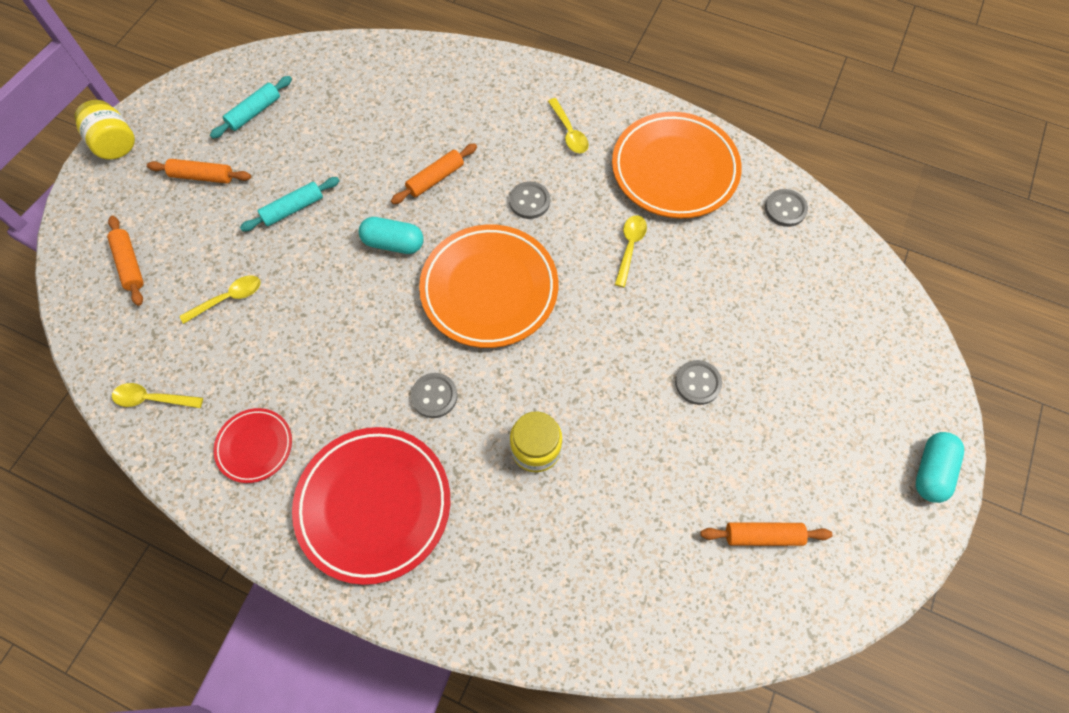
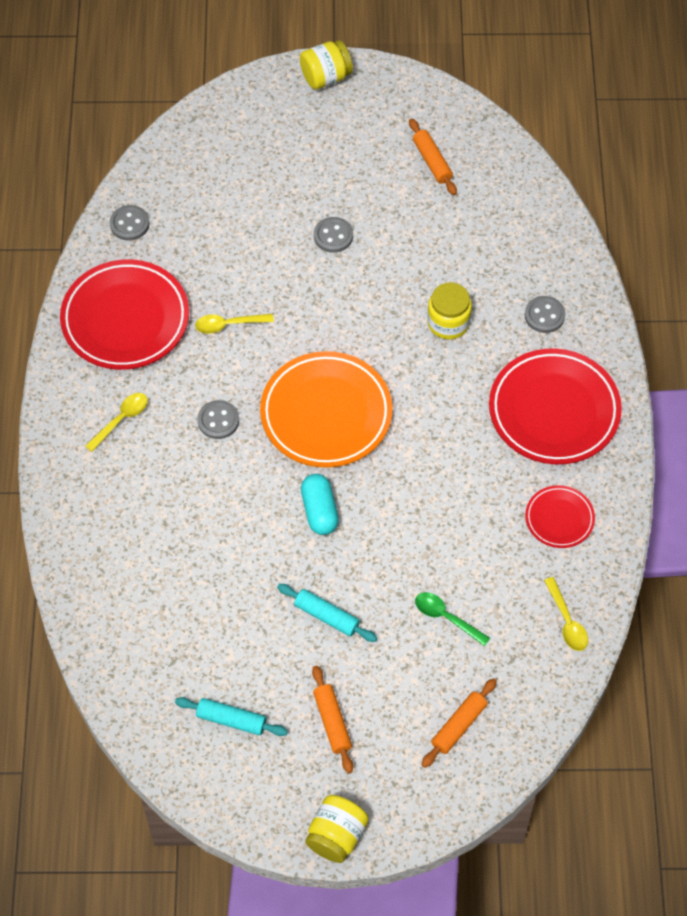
camera: 115 degrees left, 5 degrees down
(228, 299) = (446, 617): yellow spoon -> green spoon
(434, 396) = (445, 410): grey button -> grey button (544, 315)
(435, 178) = (231, 510): orange rolling pin -> none
(674, 170) = (125, 319): orange plate -> red plate
(931, 471) = (326, 77): turquoise capsule -> yellow jar

